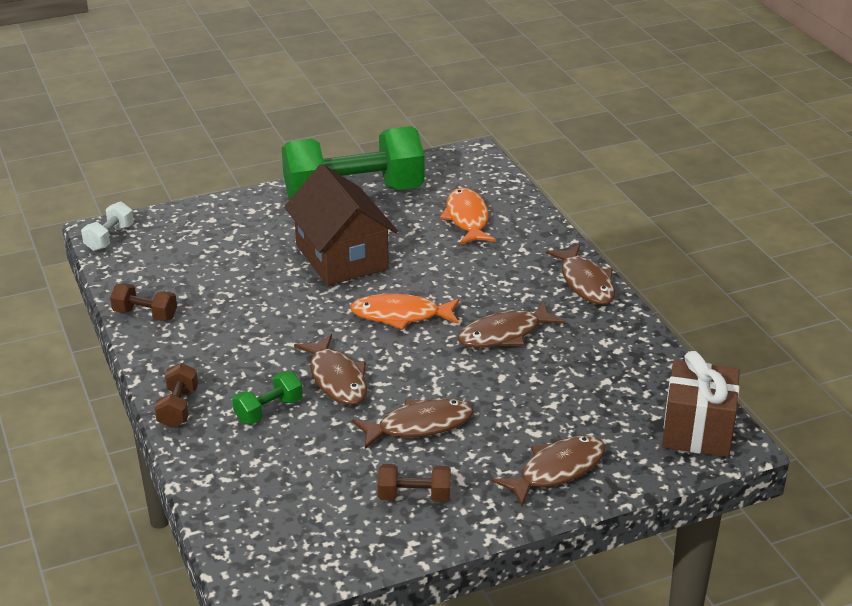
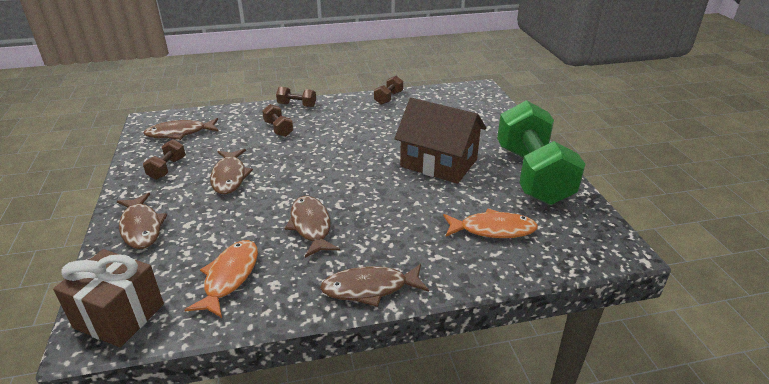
camera: 100 degrees right, 0 degrees up
(109, 238) = (473, 89): white dumbbell -> none
(268, 410) = (278, 129): green dumbbell -> brown dumbbell
(336, 379) = (295, 151): brown fish -> brown fish (180, 133)
(341, 257) = (439, 163): brown house -> brown house turned 45 degrees clockwise
(401, 315) = (355, 181): orange fish -> orange fish (229, 277)

